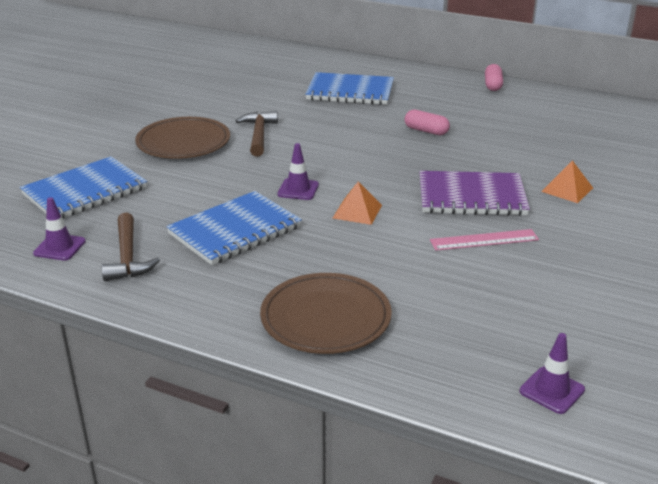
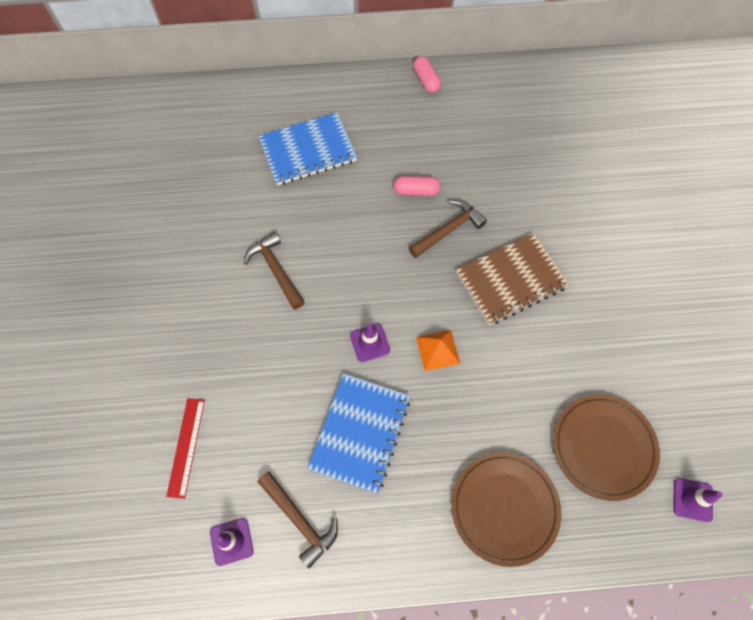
camera: 30 degrees left, 35 degrees up
(85, 191) = (186, 447): blue notebook -> red ruler
(183, 142) = (216, 318): brown plate -> brown plate (603, 447)
(436, 156) = (448, 230): none -> brown hammer
(471, 197) = (511, 280): purple notebook -> brown notebook
(484, 240) = (554, 339): pink ruler -> none
(567, 189) = (574, 231): orange pyramid -> none

